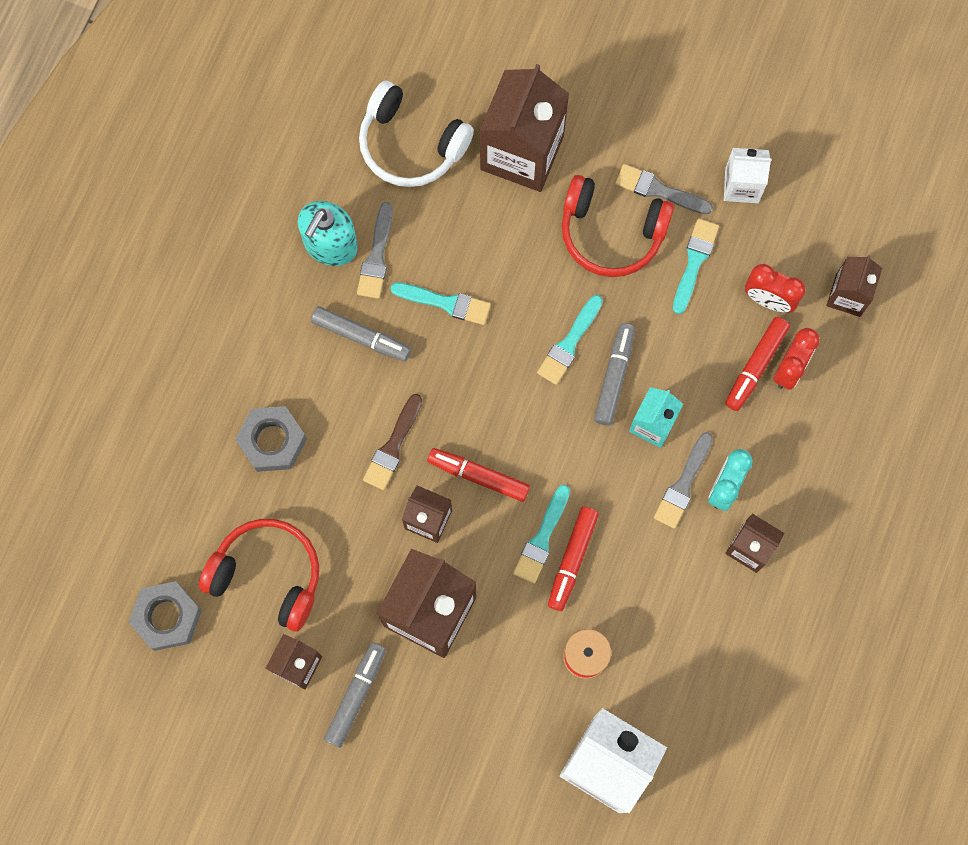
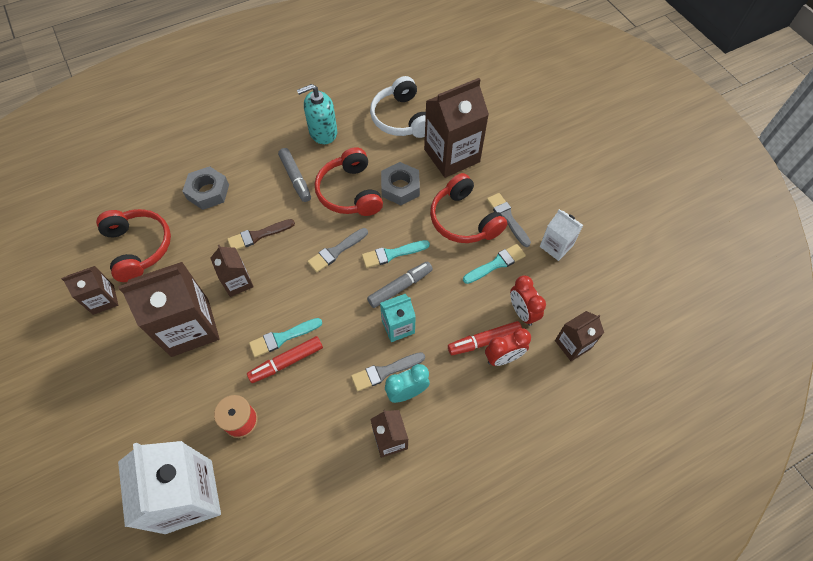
camera: 40 degrees right, 15 degrees down
(167, 617) = (77, 230): grey nut -> grey nut (400, 187)
(356, 695) = (111, 338): grey marker -> none
(376, 256) = (338, 151): grey brush -> grey brush (336, 251)
(445, 303) = (349, 192): turquoise brush -> red headphones
(478, 476) = (283, 281): red marker -> none

